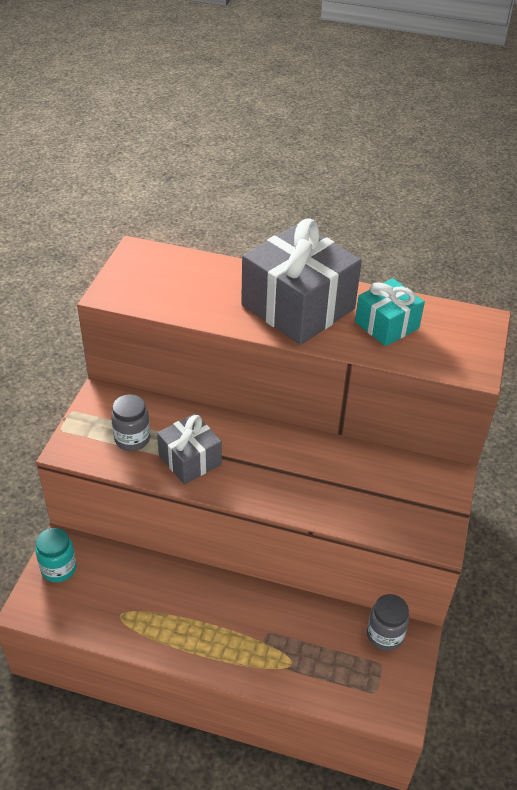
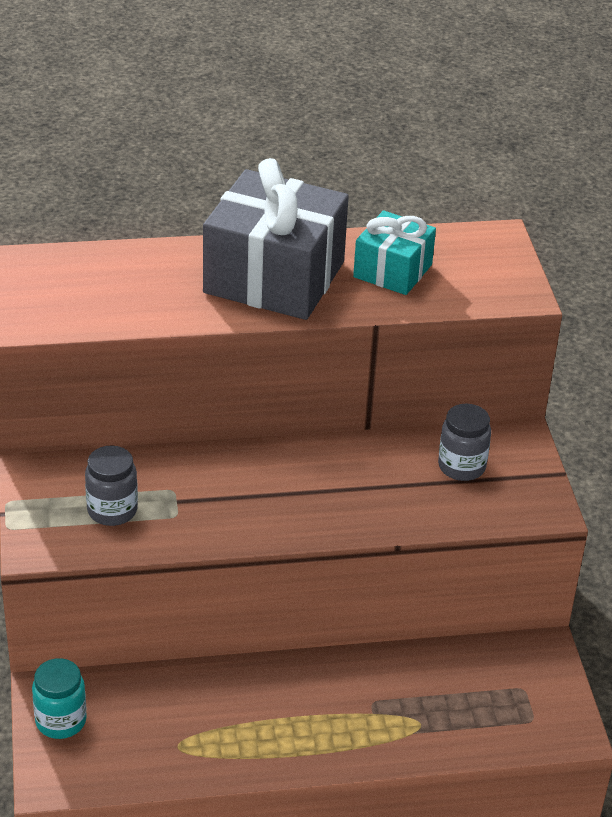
camera: 25 degrees left, 5 degrees down
(190, 460) = (203, 512): grey gift -> none
(385, 635) = (510, 657): grey jar -> grey jar (461, 466)

